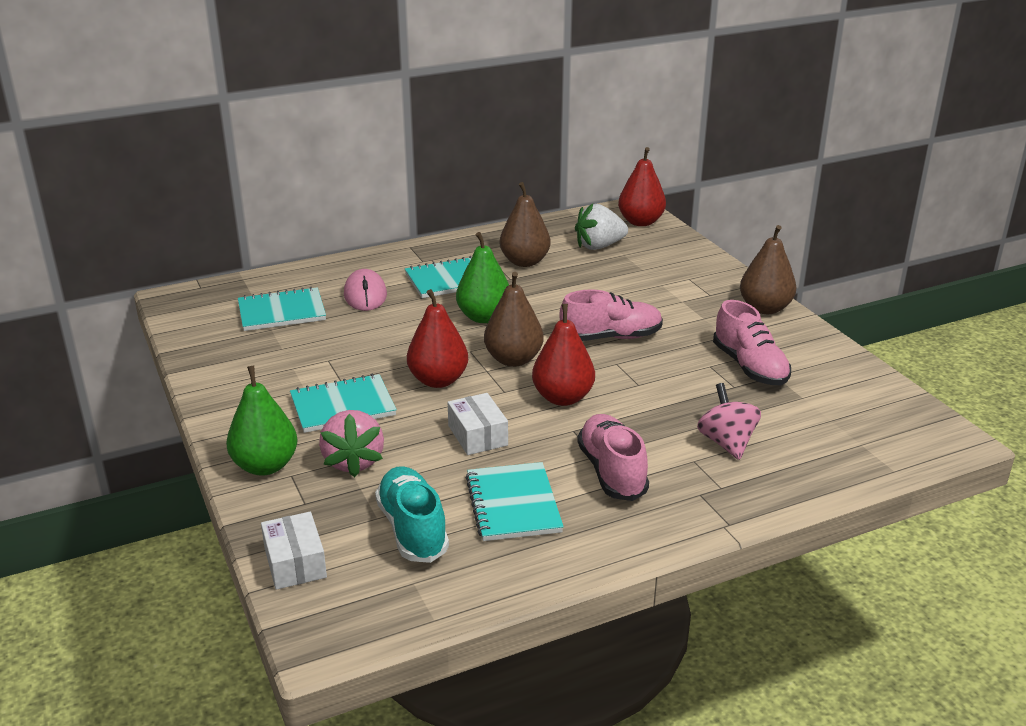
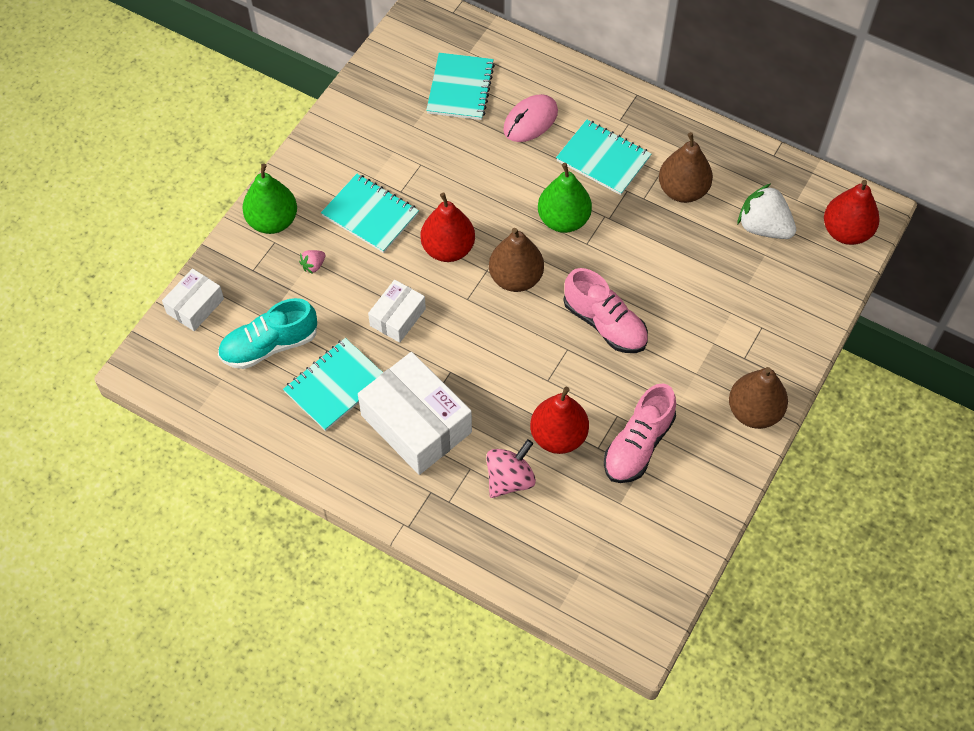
camera: 55 degrees right, 30 degrees up
(282, 312) = (460, 88): turquoise notebook -> turquoise notebook turned 60 degrees clockwise
(353, 461) = (313, 265): pink strawberry -> pink strawberry, size x0.46
(412, 529) = (269, 345): turquoise shoe -> turquoise shoe turned 150 degrees counterclockwise
(563, 398) = (487, 341): red pear -> red pear (558, 436)
(612, 472) = (416, 424): pink shoe -> white box

